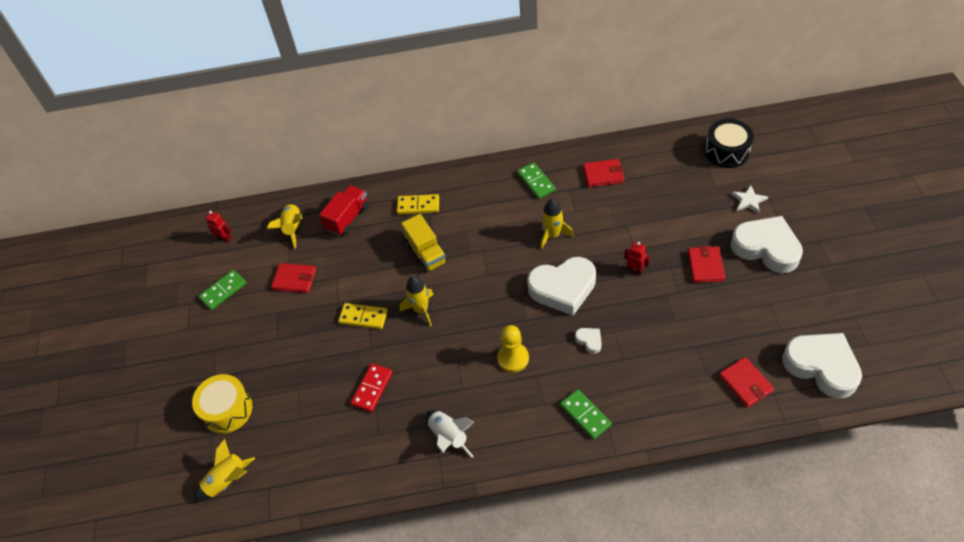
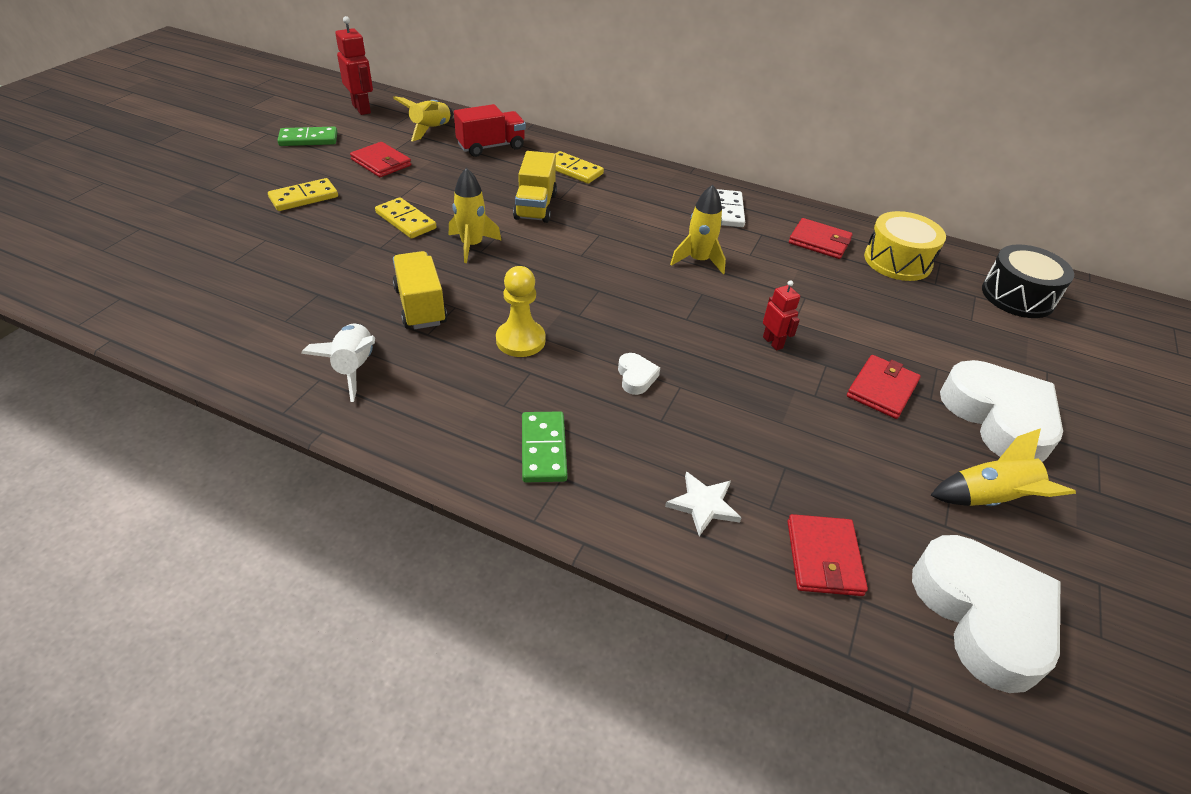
camera: 25 degrees right, 10 degrees down
(224, 238) = (361, 109): red robot -> red robot, size x1.64
(227, 410) = (182, 218): yellow drum -> yellow drum (897, 261)
(227, 481) = (95, 270): yellow rocket -> yellow rocket (989, 499)
(281, 342) = (304, 198): none -> yellow domino
(372, 388) = (334, 279): red domino -> none
(439, 373) = (420, 306): none -> yellow truck
(536, 182) = (728, 211): green domino -> white domino
(563, 288) = (658, 311): white heart -> none
(748, 201) = (1011, 356): white star -> white star (703, 504)

